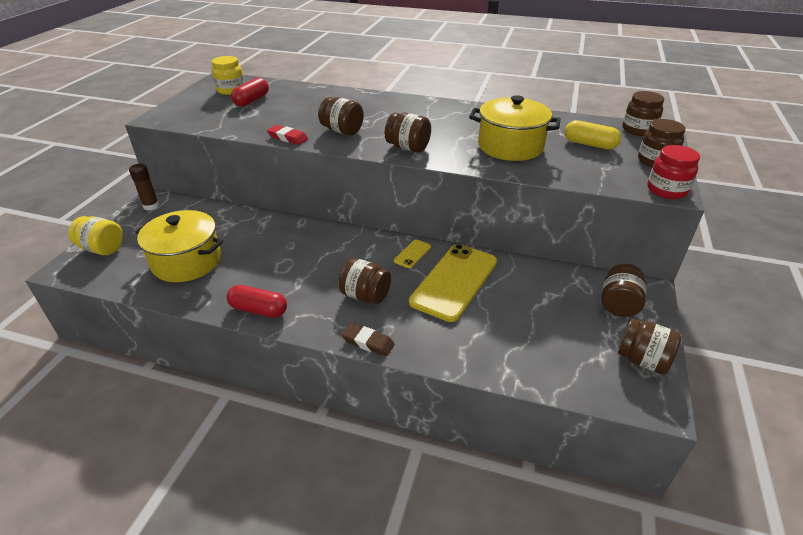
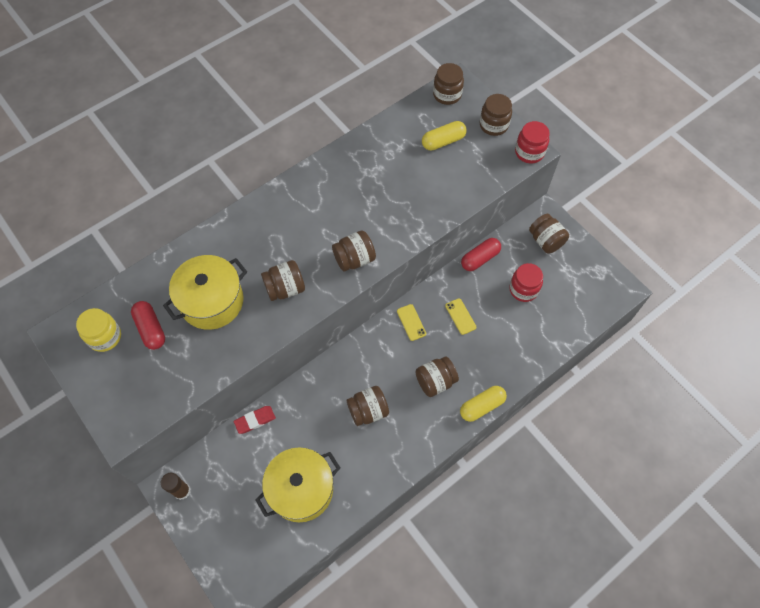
camera: 55 degrees left, 25 degrees up
(102, 249) = (228, 554): yellow jar -> none
(258, 310) = (401, 460): red capsule -> red capsule (480, 258)
(287, 138) = (264, 337): red eraser -> red eraser (255, 420)
(368, 342) = (482, 406): brown eraser -> yellow capsule
(454, 281) = (460, 316): yellow phone -> yellow phone, size x0.42
(510, 146) = (407, 191): yellow pot -> yellow pot (212, 301)
(540, 313) = (523, 289): none -> red jar
(642, 360) = (592, 269): brown jar -> brown jar (368, 411)

